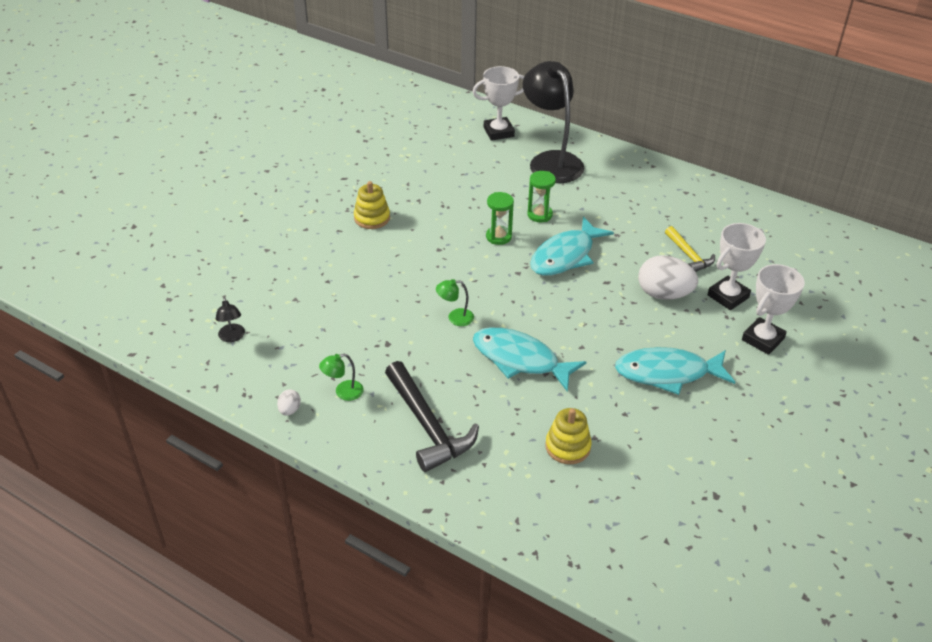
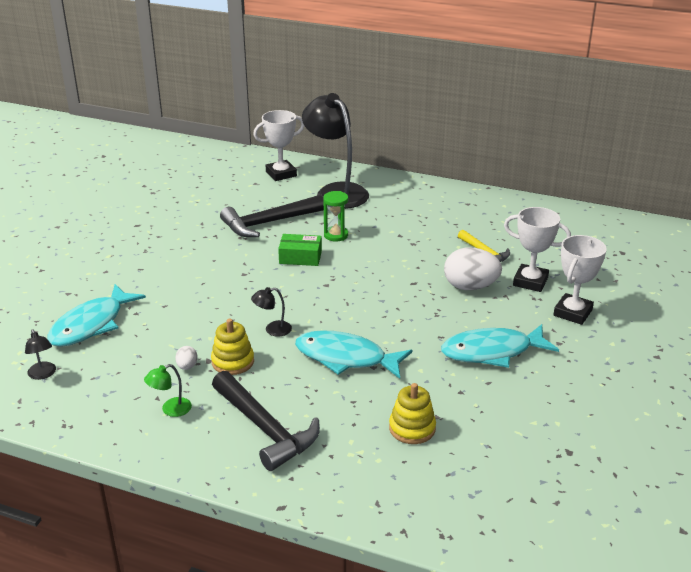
camera: 10 degrees left, 10 degrees down
(289, 410) = (116, 433): white egg -> white egg (187, 366)
(372, 218) = (171, 255): yellow stacking toy -> yellow stacking toy (233, 362)
(455, 318) = (272, 330): green lamp -> black lamp
(474, 191) = (268, 223): none -> black hammer
(498, 237) = (300, 257): green hourglass -> green box
(565, 256) = (368, 266): turquoise fish -> turquoise fish (91, 325)
(728, 296) = (530, 282): white trophy -> white trophy turned 75 degrees clockwise

